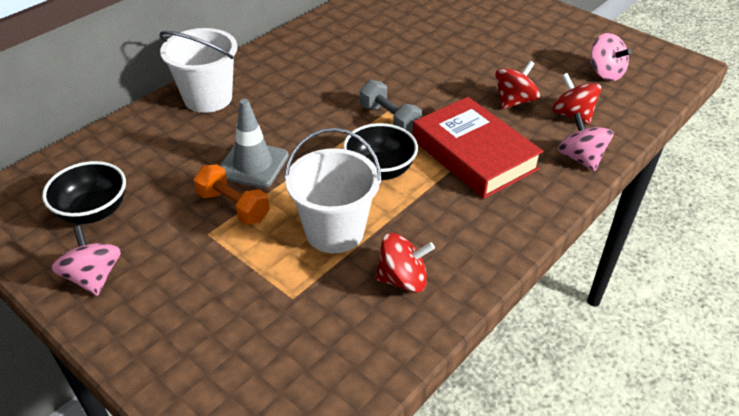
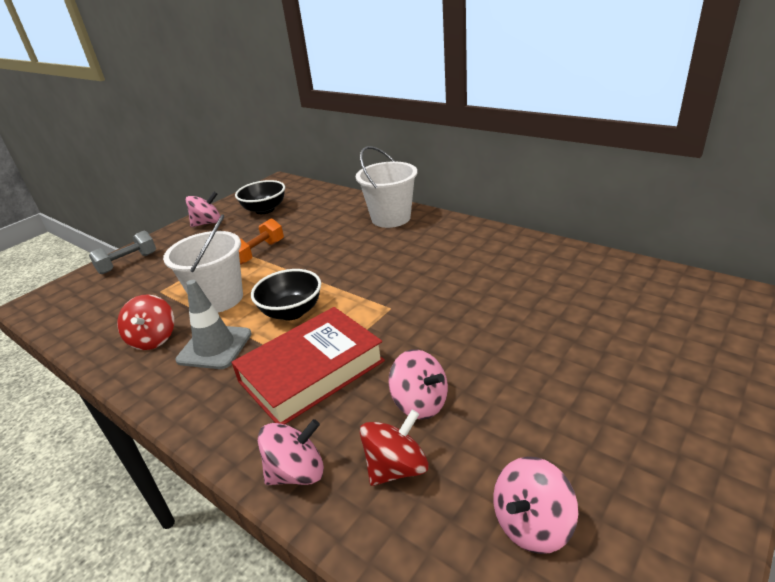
camera: 90 degrees right, 10 degrees down
(253, 164) = (305, 251): grey traffic cone -> grey traffic cone (215, 347)
(389, 119) = (371, 308): grey dumbbell -> grey dumbbell (128, 263)
(514, 101) = (420, 403): red spinning top -> pink spinning top

